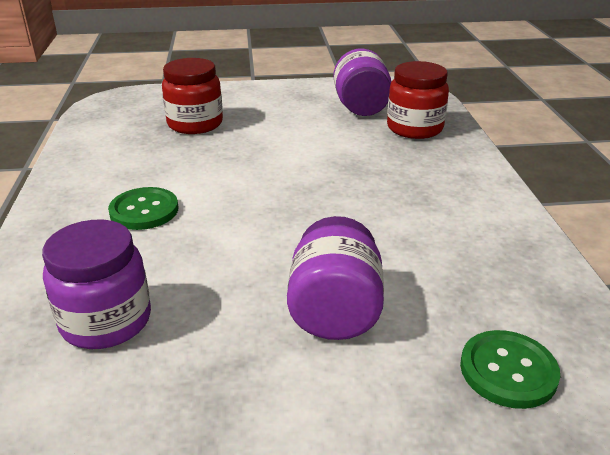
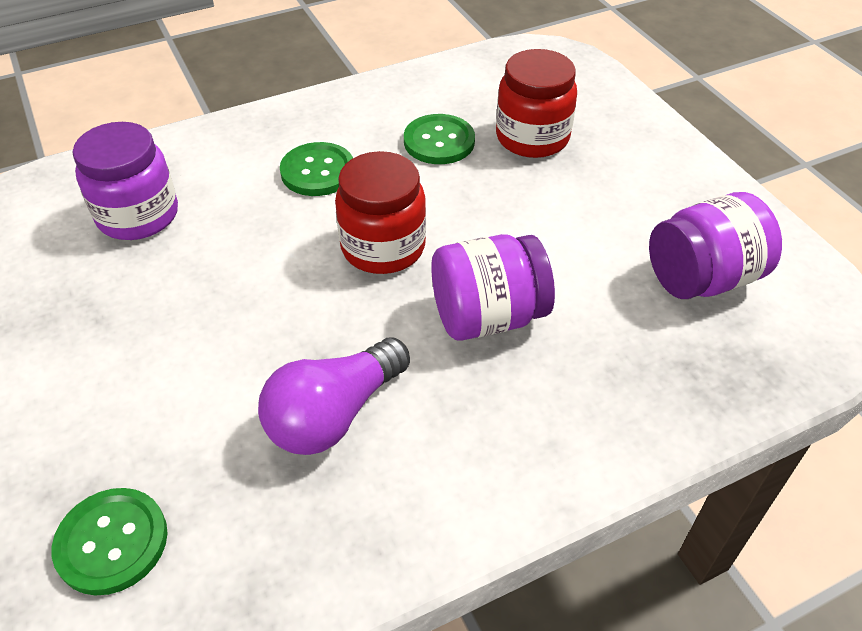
camera: 70 degrees right, 15 degrees up
(163, 155) = (439, 141): none -> green button
(334, 311) = (184, 368): purple jar -> purple jar (487, 316)
(414, 128) = (673, 357): red jar -> red jar (383, 247)
(414, 244) = (334, 414): none -> purple light bulb

